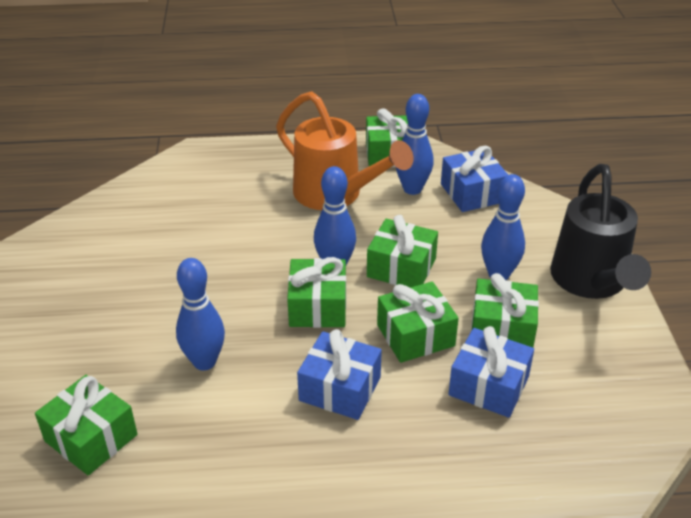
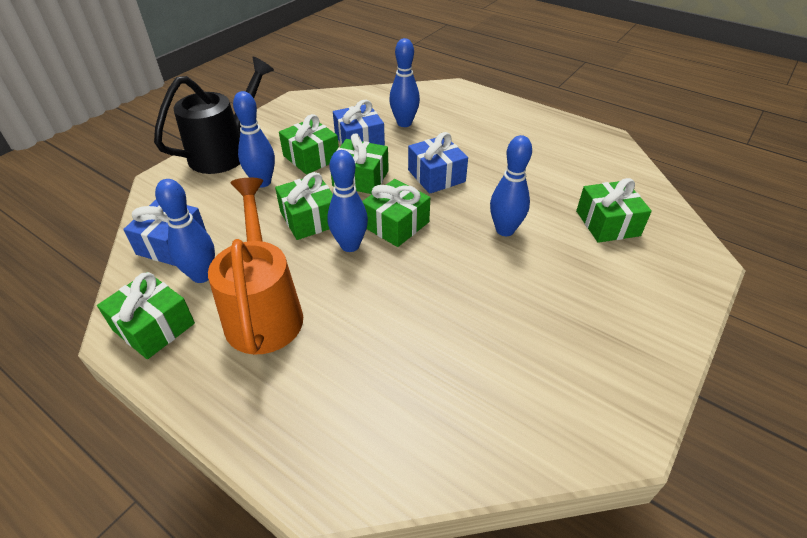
camera: 140 degrees left, 5 degrees up
(478, 456) = (404, 123): none -> blue bowling pin

